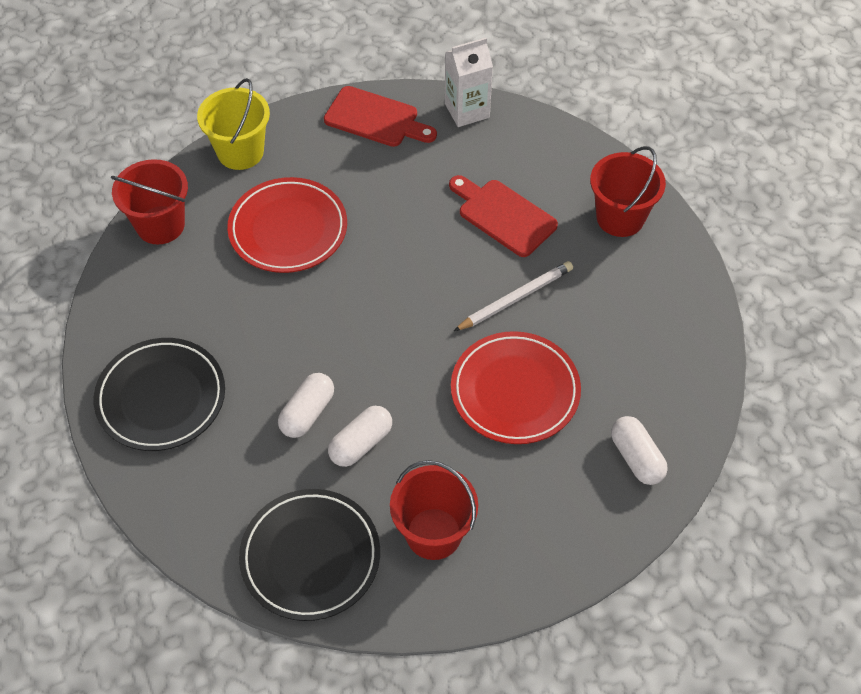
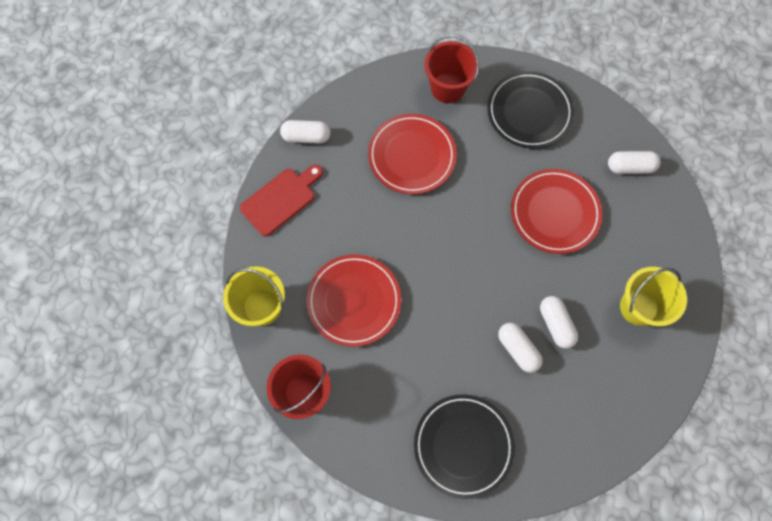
camera: 65 degrees left, 15 degrees up
(310, 557) = (628, 390): black plate -> black plate (529, 112)
(433, 533) = (638, 307): red bucket -> yellow bucket
(467, 110) = (306, 137): white carton -> white capsule
(503, 216) = (412, 156): red cutting board -> red plate
(515, 298) = (483, 180): white pencil -> none

